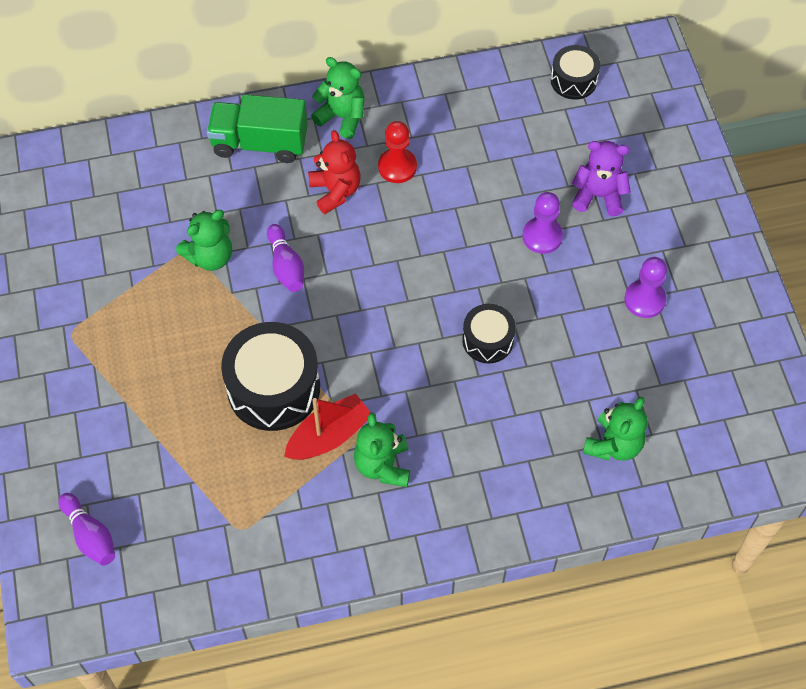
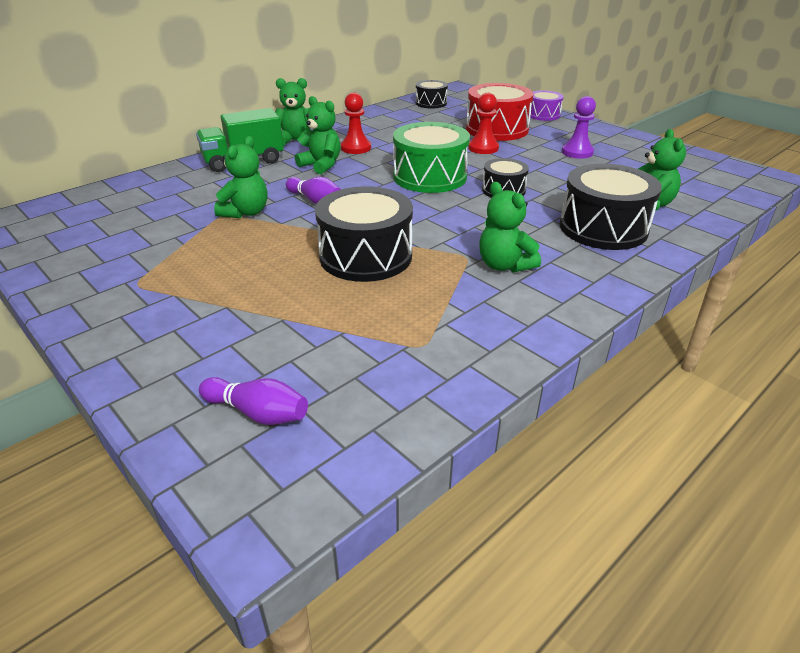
camera: 30 degrees left, 25 degrees down
(329, 436) = (441, 265): red boat -> none
(335, 191) = (321, 165): red teddy bear -> green teddy bear
(432, 273) = (430, 177): none -> green drum
(526, 458) = (603, 228): none -> black drum
(542, 236) = (483, 148): purple pawn -> red pawn
(598, 196) = (497, 129): purple teddy bear -> red drum
(693, 183) = (543, 115): none -> purple drum

